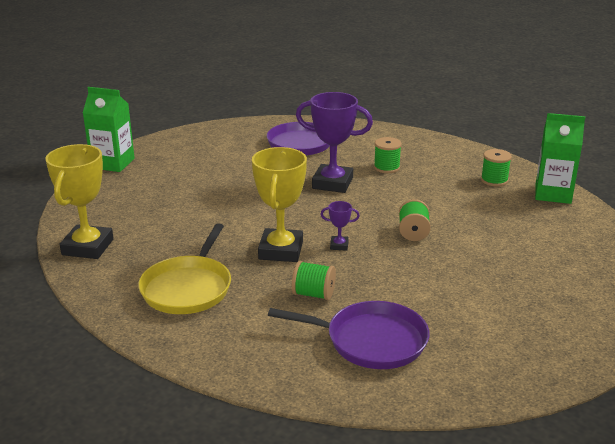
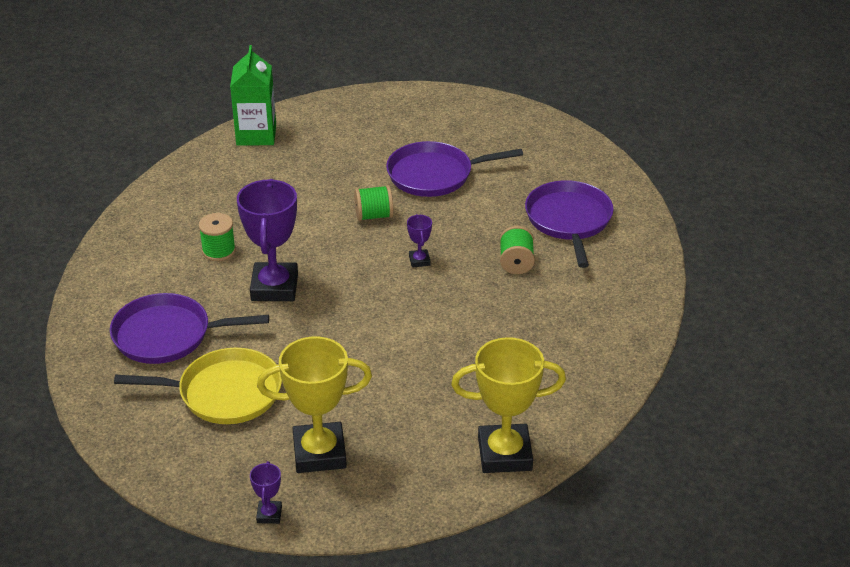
camera: 105 degrees left, 10 degrees up
(113, 163) = (269, 514): green carton -> purple trophy
(188, 288) = (546, 347): yellow pan -> yellow pan (224, 393)
(280, 250) = (446, 299): yellow trophy -> yellow trophy (319, 453)
(474, 272) = (434, 175): none -> purple pan
(494, 180) = (233, 172): green spool -> none

